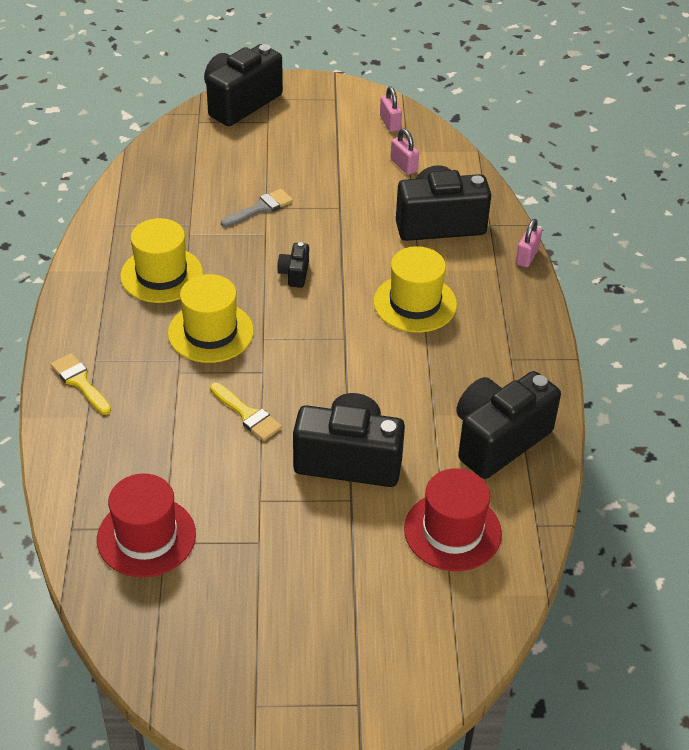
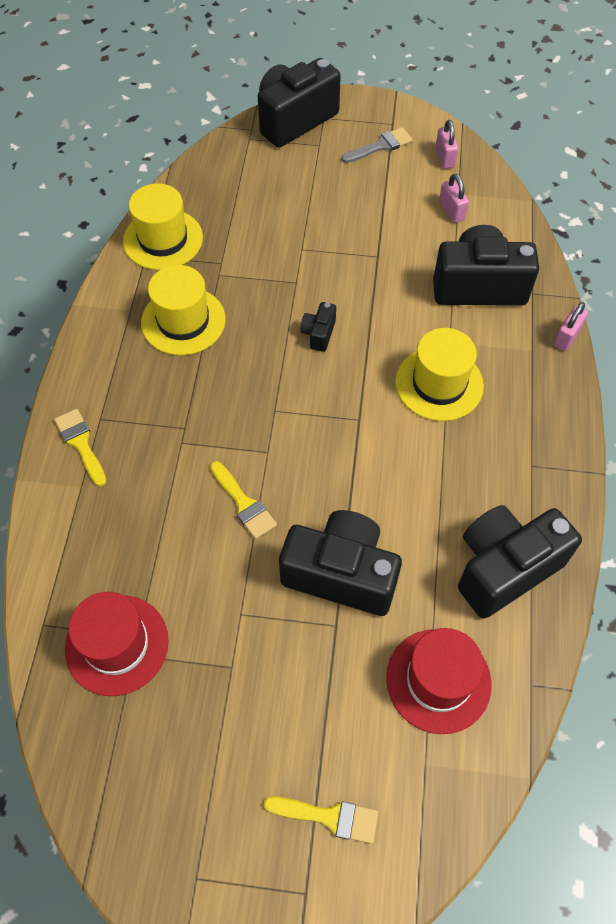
camera: 10 degrees right, 15 degrees up
(210, 332) = (222, 397): yellow hat -> yellow hat (163, 239)
(260, 208) = (296, 250): grey brush -> grey brush (380, 146)
(371, 645) = (329, 817): none -> yellow brush

